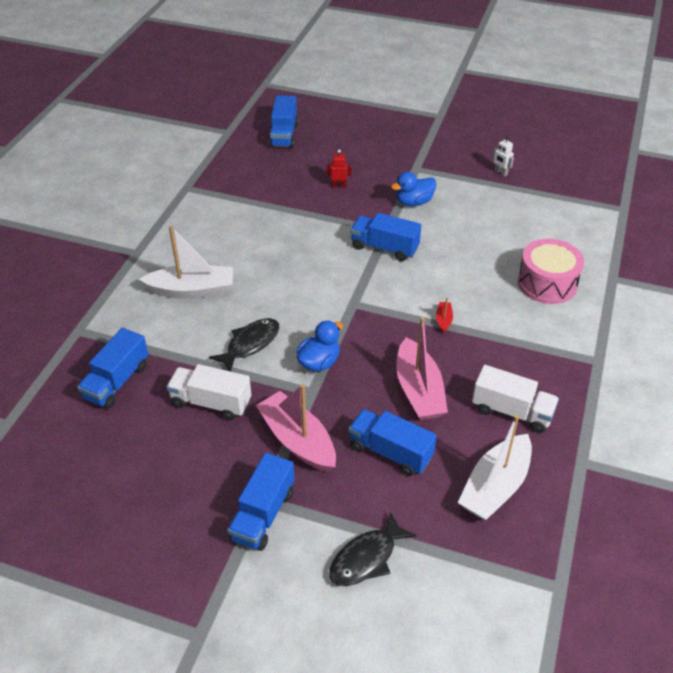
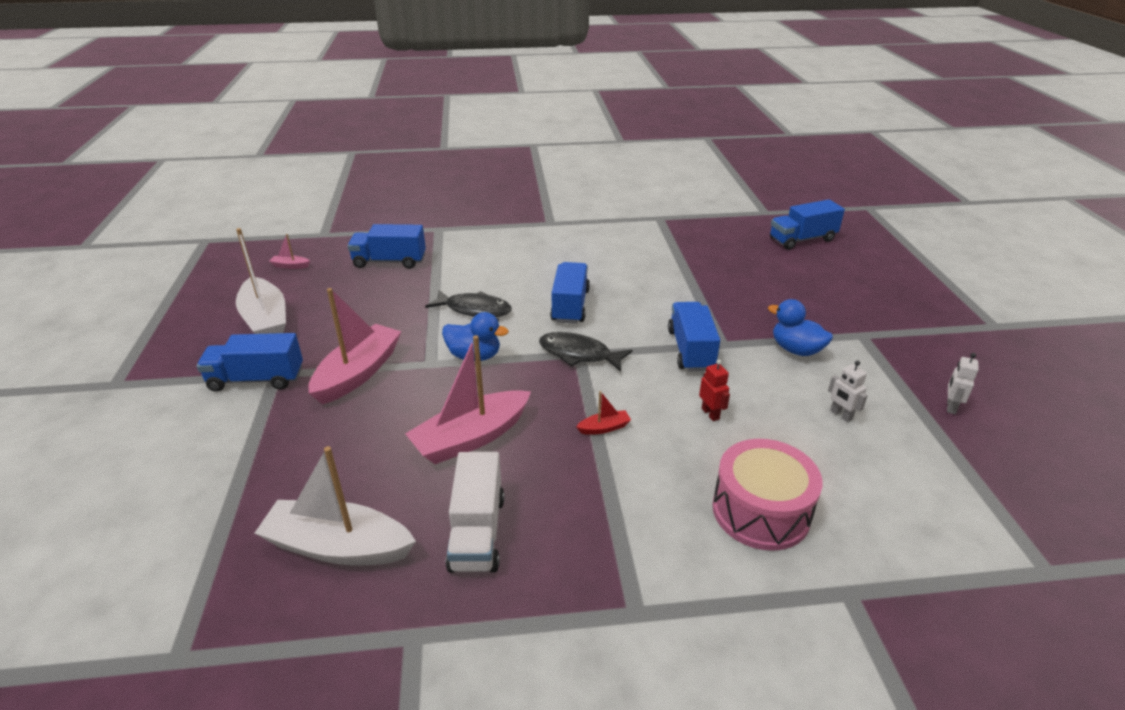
camera: 65 degrees right, 10 degrees down
(60, 463) = (290, 266): none -> pink boat
(192, 290) = (524, 260): white boat -> white boat (265, 319)
(211, 402) = (387, 311): white truck -> none
(339, 186) = (761, 293): red robot -> red robot (710, 414)
(366, 558) = (209, 463): black fish -> black fish (579, 354)
(390, 452) = (365, 440): blue truck -> blue truck (570, 306)
(485, 215) = (841, 415): none -> white robot

